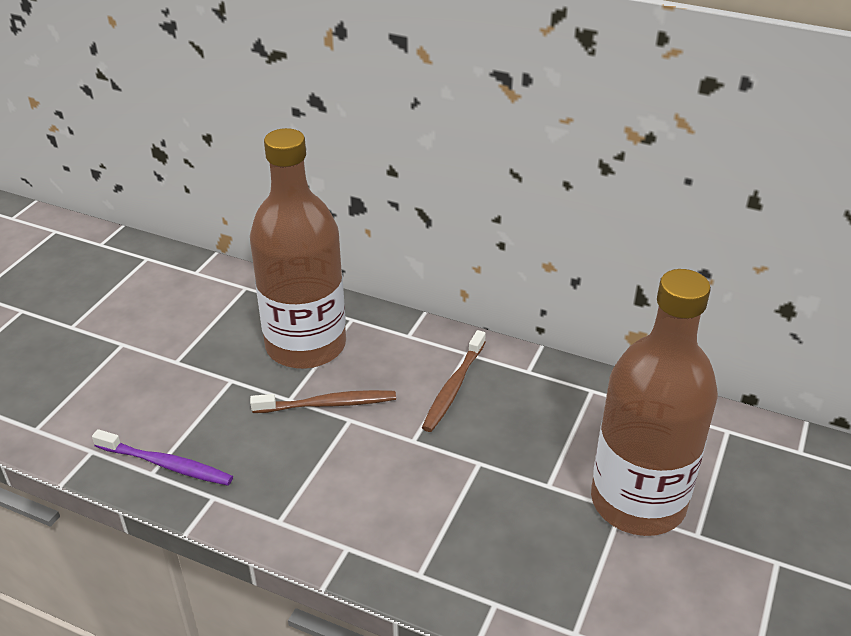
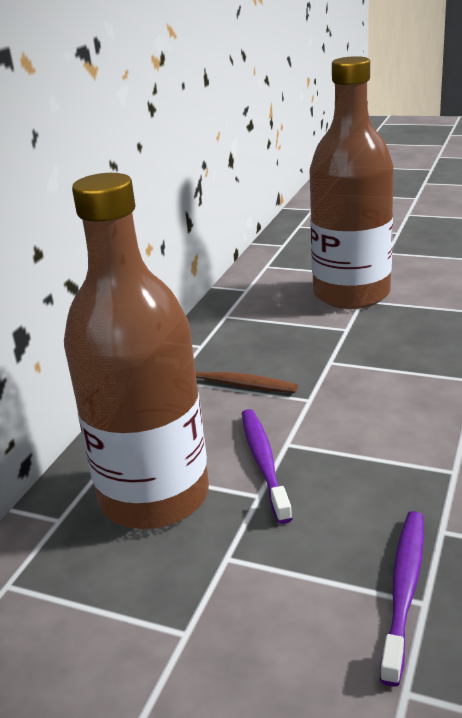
camera: 90 degrees left, 10 degrees down
(328, 404) = (264, 462): brown toothbrush -> purple toothbrush

